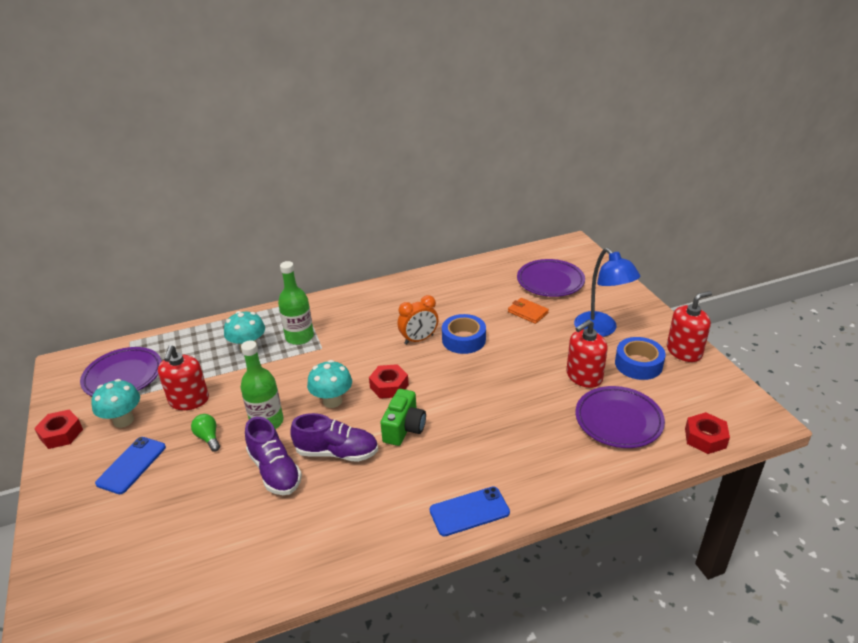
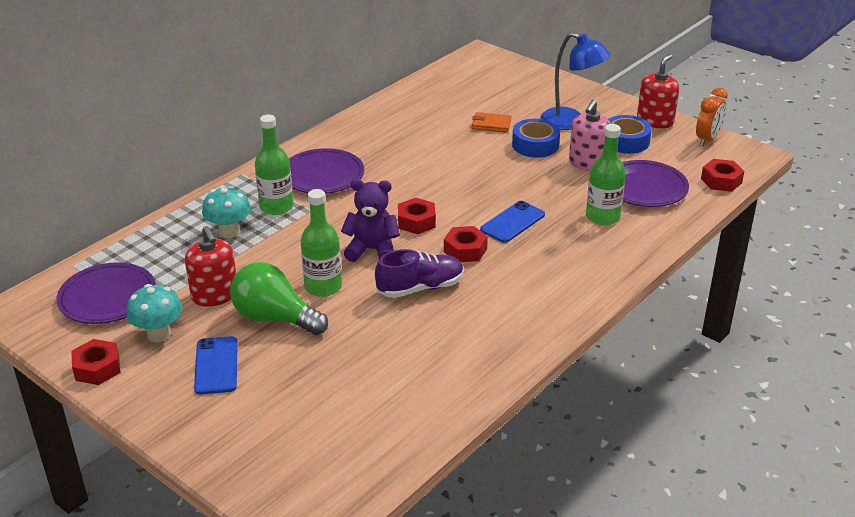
camera: 30 degrees left, 0 degrees up
(208, 438) = (275, 318): green light bulb -> green light bulb, size x2.11
(275, 471) = (375, 321): purple shoe -> none
(332, 401) = (372, 250): turquoise mushroom -> purple teddy bear
(404, 428) = (465, 250): green camera -> red nut
(419, 339) = (406, 175): orange clock -> orange clock (707, 139)
(463, 340) = (451, 163): blue tape -> blue tape (535, 145)
(469, 511) = (581, 291): blue phone -> blue phone (512, 222)
(550, 281) = (488, 92): purple plate -> purple plate (323, 176)
(553, 437) = (602, 217): none -> green bottle
(584, 376) = (588, 163): red soap dispenser -> pink soap dispenser

